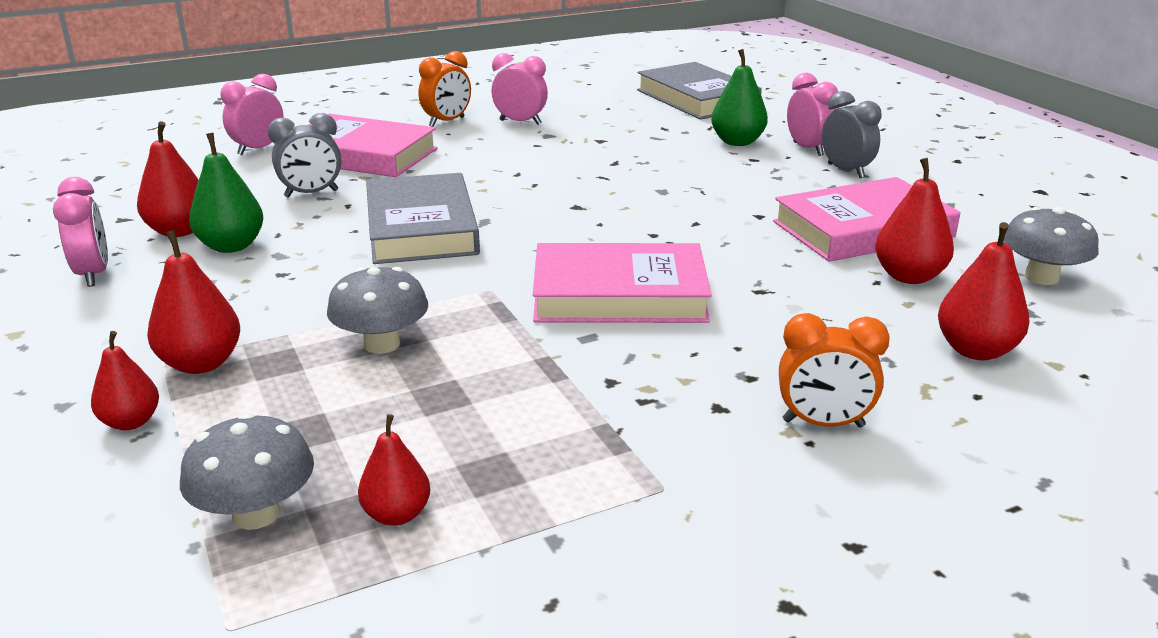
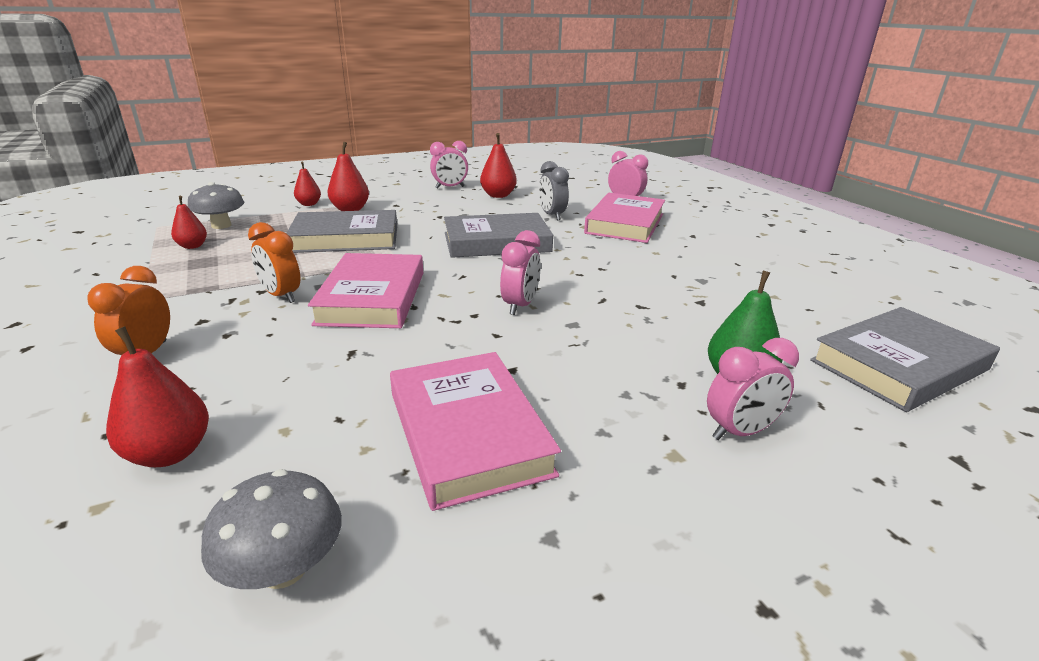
camera: 90 degrees right, 0 degrees up
(231, 246) = (477, 205): green pear -> none
(382, 344) = (346, 238): grey mushroom -> grey book
(447, 122) = (712, 244): orange clock -> orange clock (281, 296)
(520, 122) = (730, 269): pink clock -> pink clock (520, 306)
(846, 171) = (662, 453): grey clock -> none
(909, 276) = (339, 443): red pear -> none

